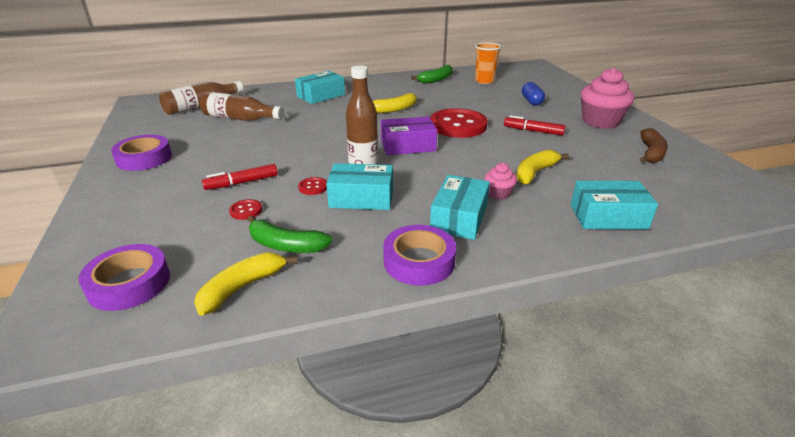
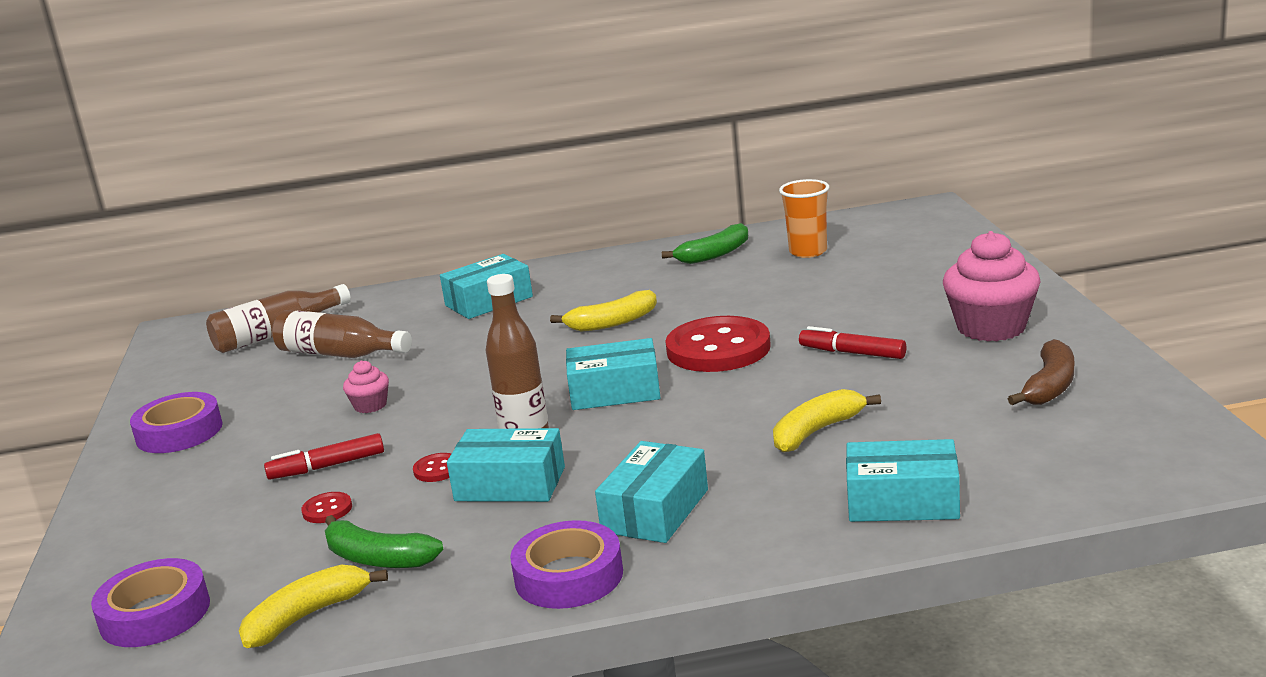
camera: 10 degrees right, 10 degrees down
(408, 146) = (615, 391): purple box -> turquoise box
(498, 193) = (737, 469): pink cupcake -> pink cupcake (370, 405)
(531, 101) = (880, 292): blue capsule -> none

